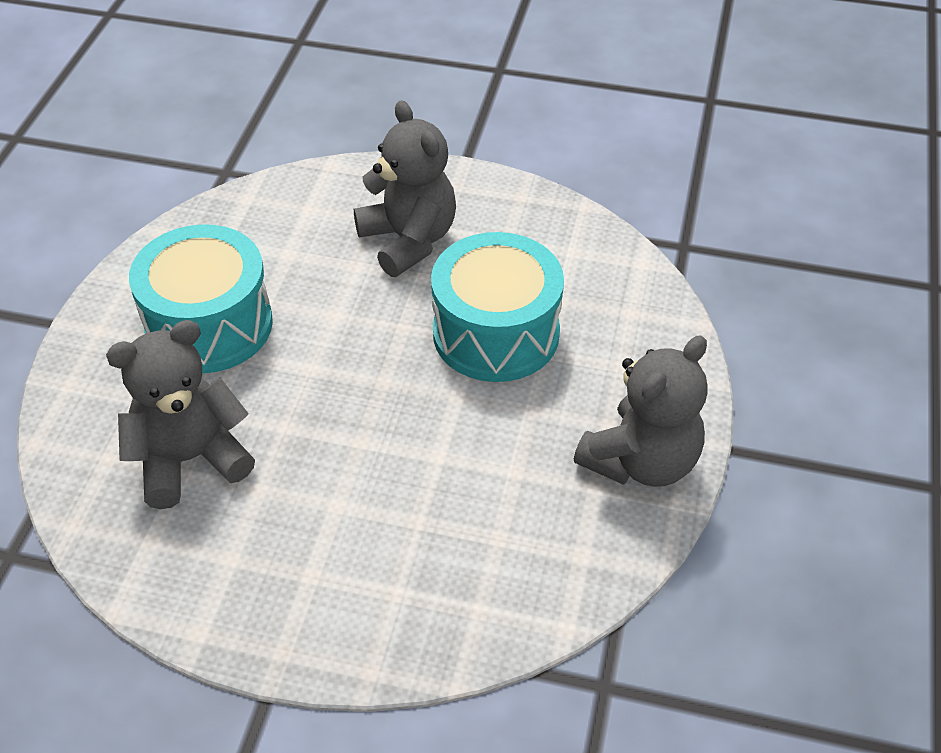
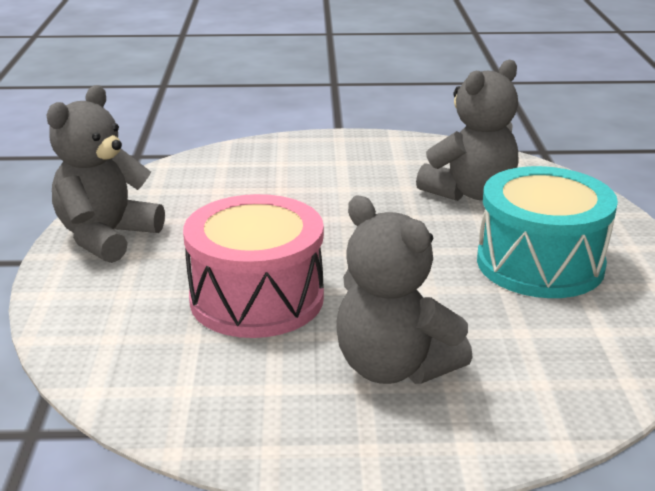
camera: 165 degrees right, 20 degrees down
(496, 333) = (257, 298): turquoise drum -> pink drum

